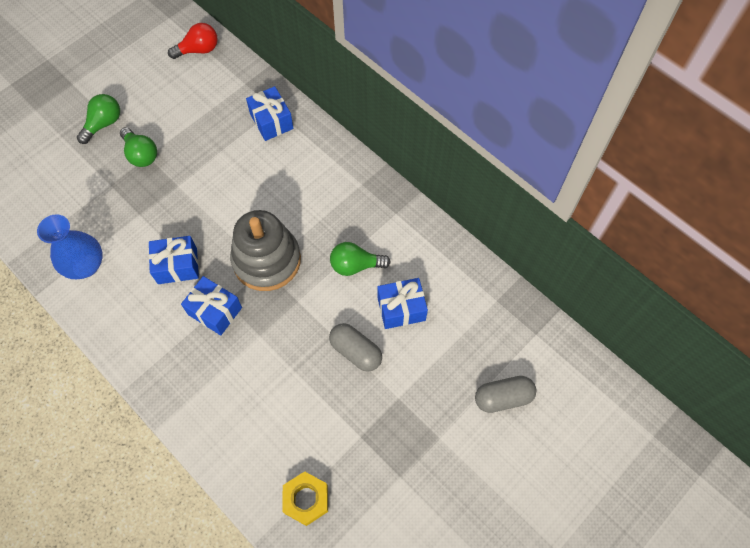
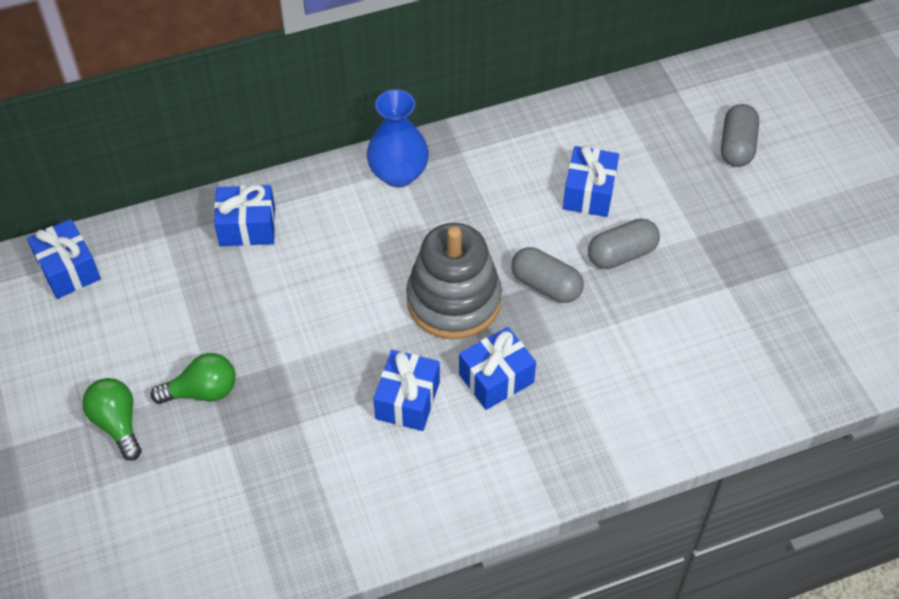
camera: 65 degrees left, 10 degrees down
(85, 265) = (345, 510): blue vase -> blue vase (398, 174)
(198, 50) = (68, 270): red light bulb -> blue gift
(305, 312) = (546, 285): none -> grey capsule
(306, 499) = (780, 363): yellow nut -> none
(355, 265) = (510, 215): green light bulb -> none

